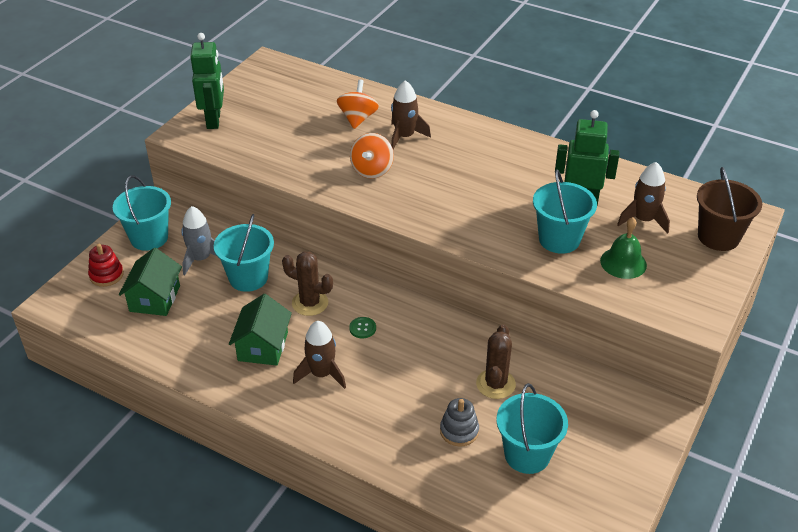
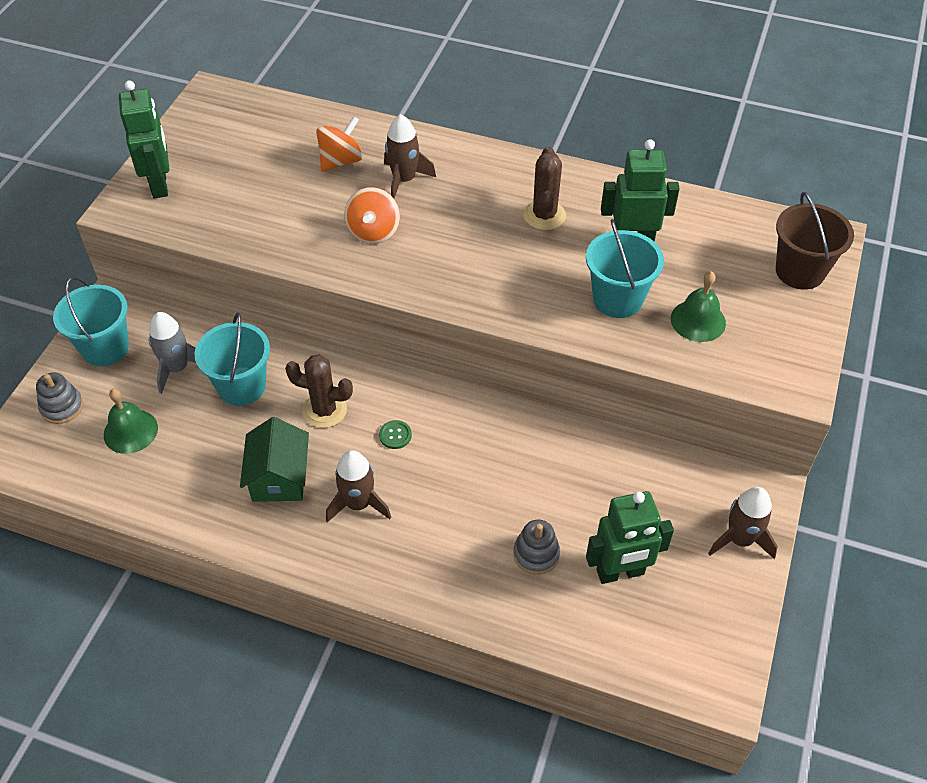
camera: 10 degrees left, 10 degrees up
(106, 275) = (62, 407): red stacking toy -> grey stacking toy
(155, 298) = (130, 431): green house -> green bell
(357, 118) = (341, 161): orange spinning top -> orange spinning top turned 45 degrees clockwise
(495, 384) = (566, 486): brown cactus -> brown cactus (544, 215)
(527, 454) = (620, 572): turquoise bucket -> green robot
(643, 220) = (710, 259): brown rocket -> brown rocket (740, 539)

